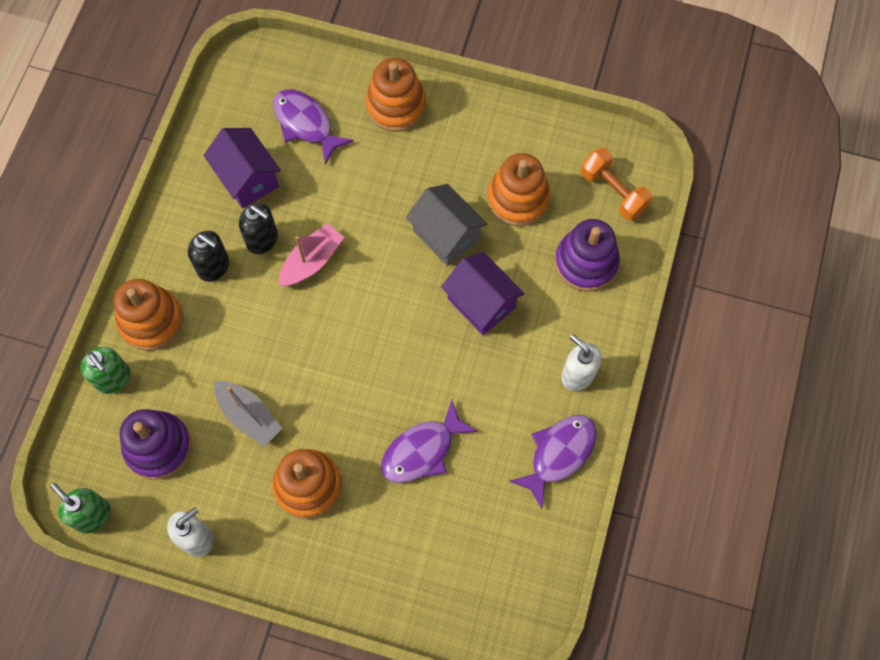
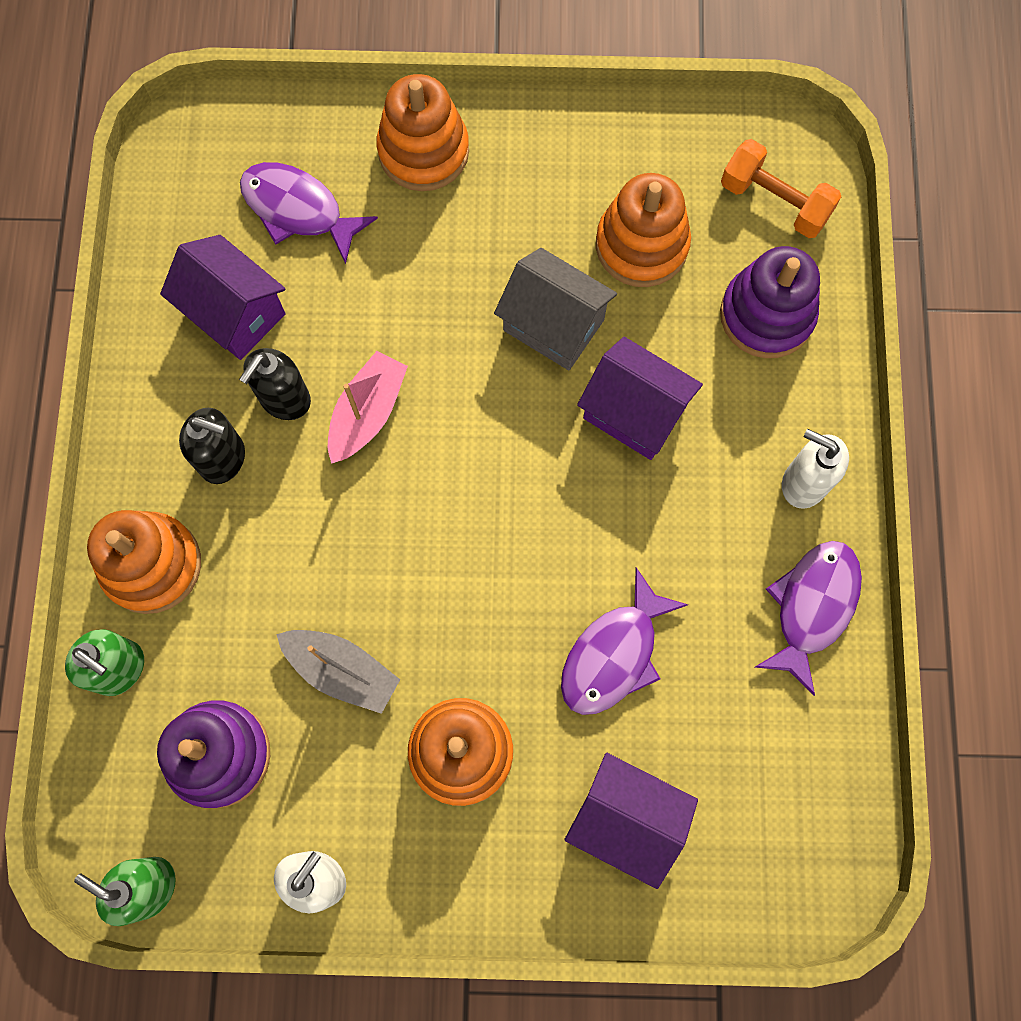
camera: 15 degrees left, 5 degrees up
(262, 239) = (284, 399): black soap dispenser -> black soap dispenser turned 105 degrees clockwise
(399, 554) = (625, 819): none -> purple house

